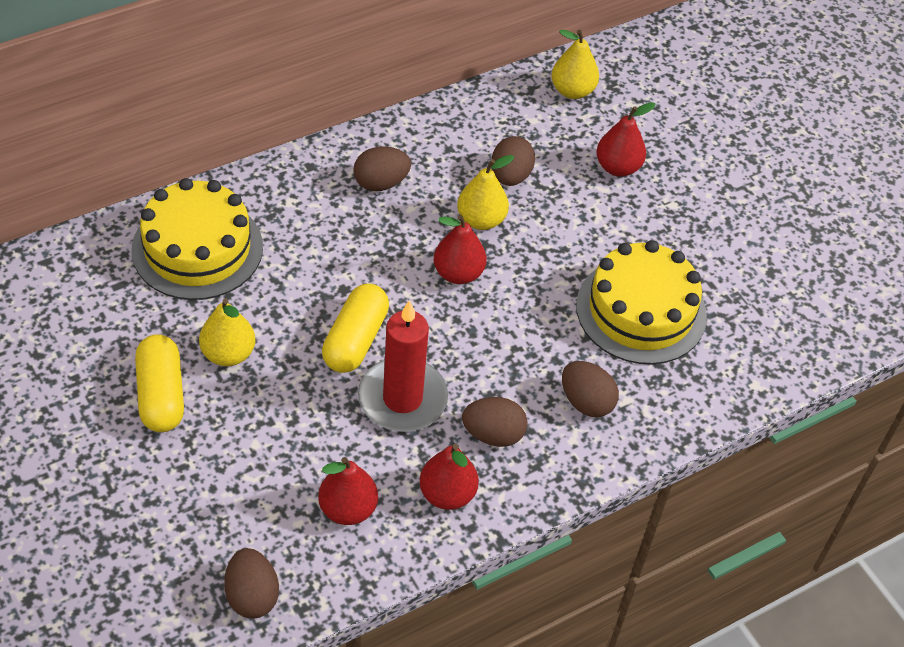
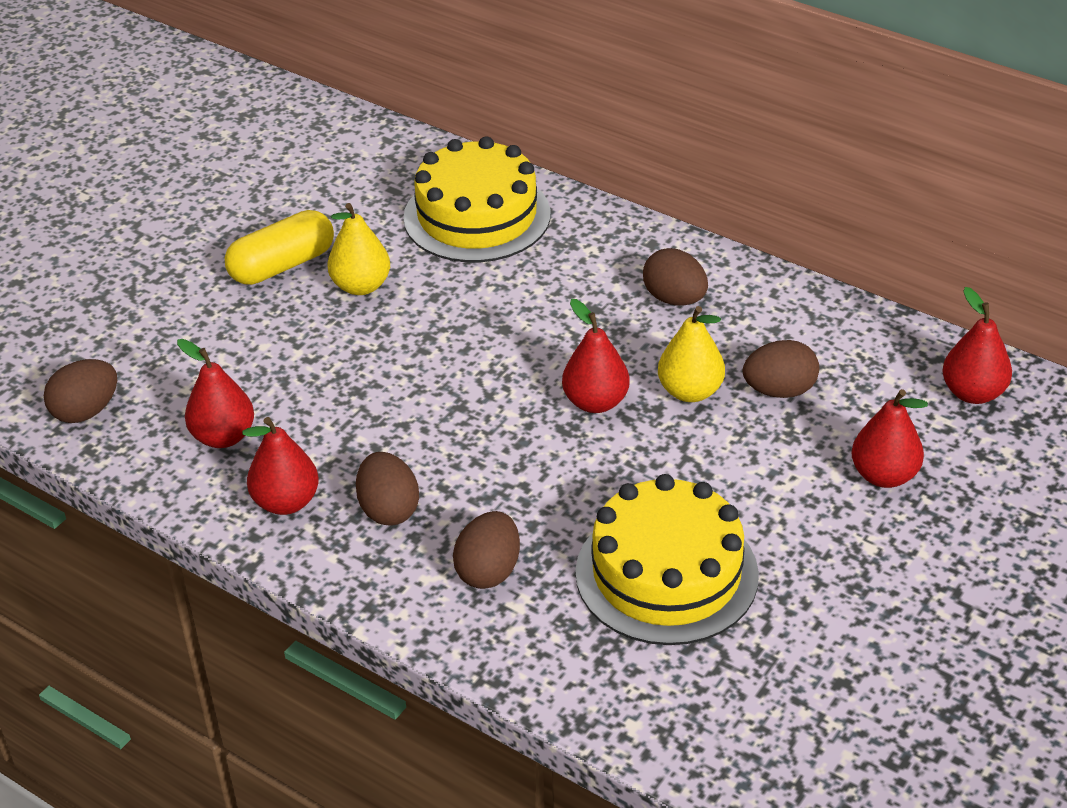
camera: 70 degrees right, 10 degrees down
(355, 340) = (442, 362): yellow capsule -> none
(402, 399) = (389, 423): red candle -> none
(572, 91) = (972, 393): yellow pear -> red pear

